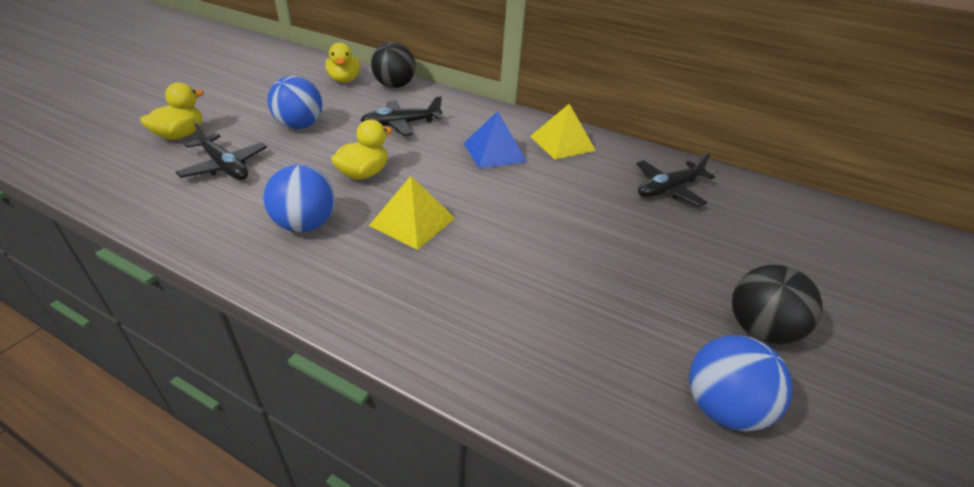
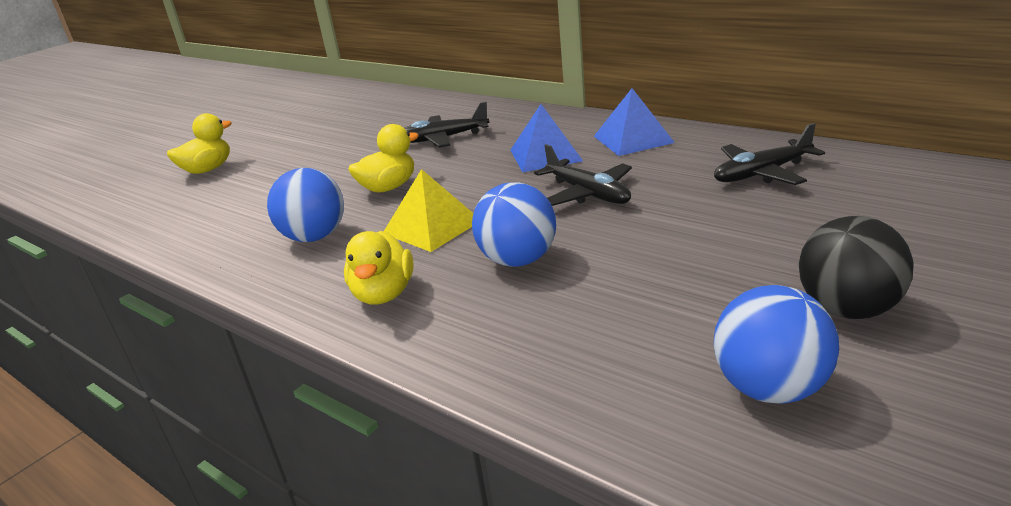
camera: 15 degrees right, 10 degrees down
(225, 166) = (245, 192): black plane -> black plane (587, 193)
(300, 126) = (330, 151): blue ball -> blue ball (518, 260)
(344, 80) = (389, 104): yellow duck -> yellow duck (384, 294)
(394, 86) = (444, 104): black ball -> none
(562, 143) = (633, 139): yellow pyramid -> blue pyramid

